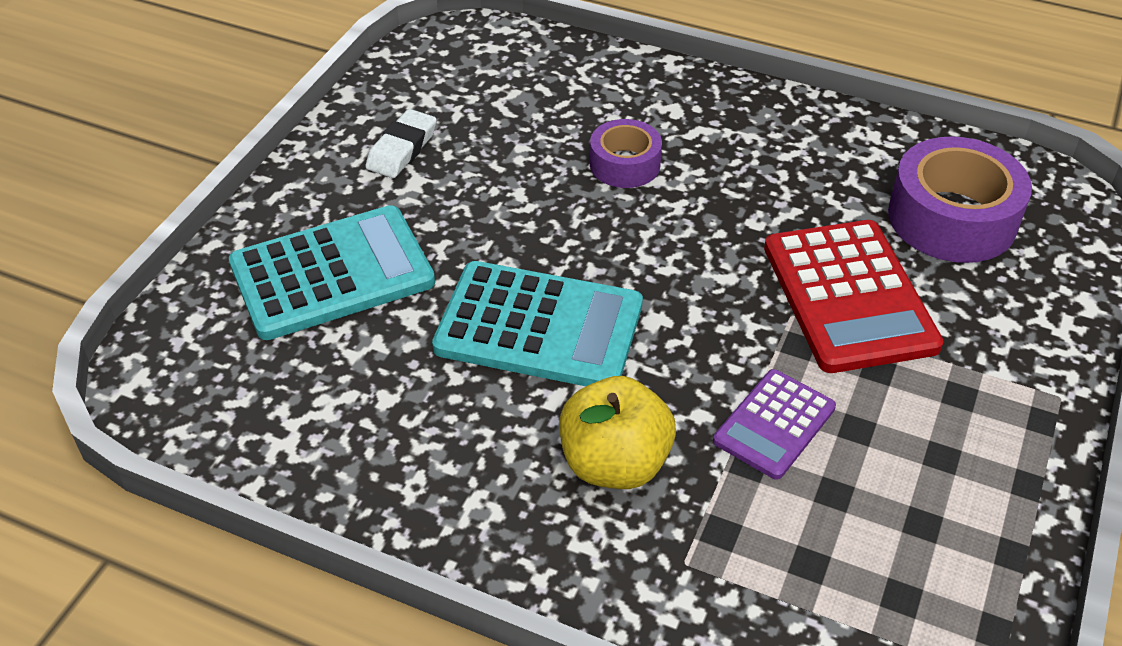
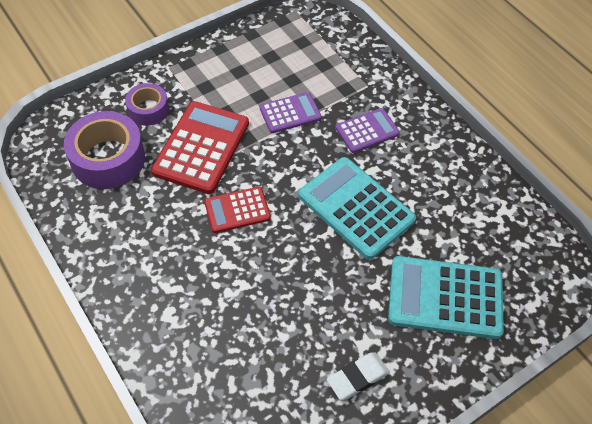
camera: 150 degrees left, 10 degrees up
(614, 463) = (367, 131): yellow apple -> purple calculator
(625, 164) = (234, 286): purple tape -> purple tape (148, 110)
(707, 242) = (237, 210): none -> red calculator

